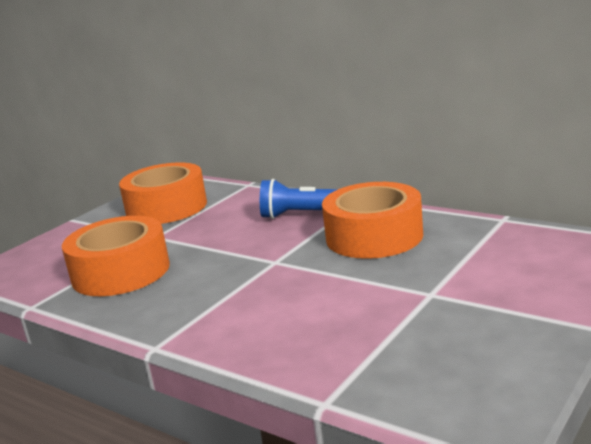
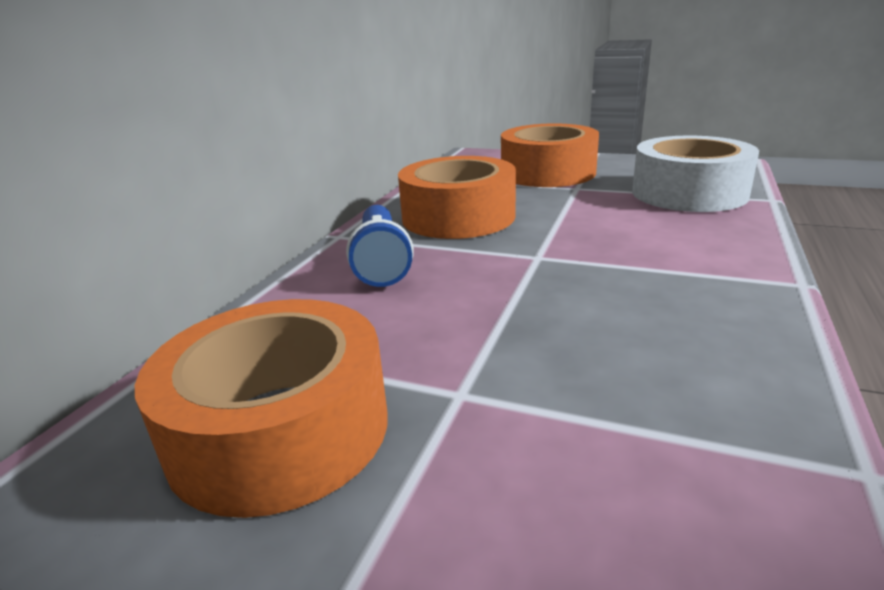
camera: 105 degrees left, 5 degrees up
(121, 272) = (635, 385): orange tape -> orange tape (548, 173)
(374, 354) = (688, 193): none -> white tape

